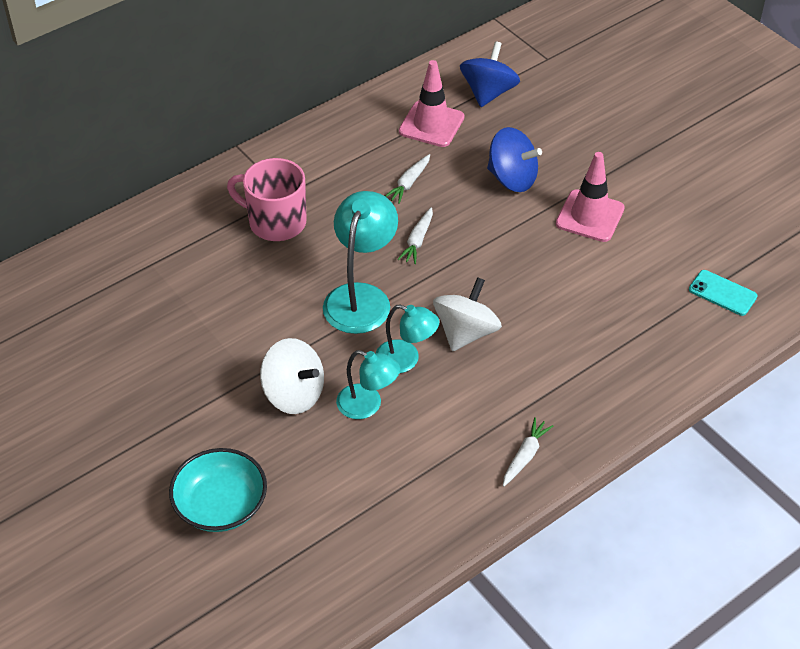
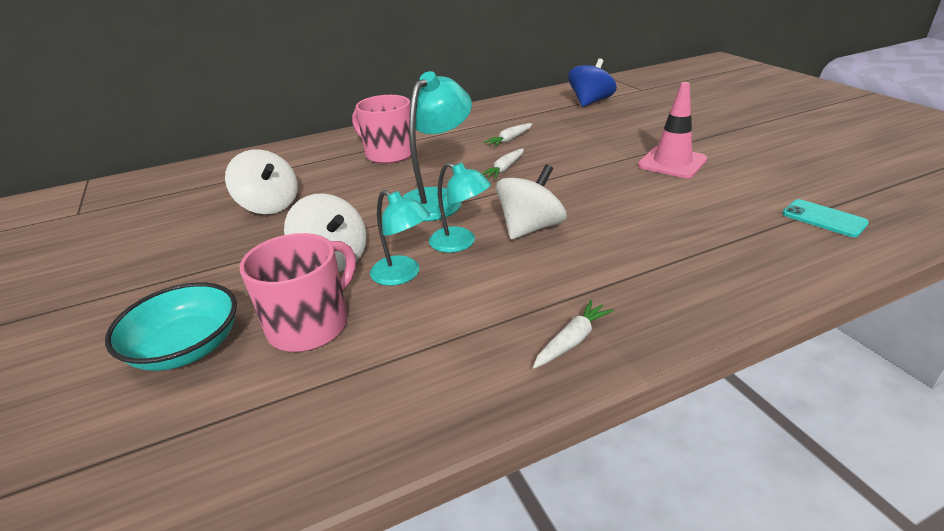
camera: 15 degrees right, 15 degrees down
(184, 325) = (269, 205): none -> white spinning top
(312, 469) = (310, 325): none -> pink mug
(431, 124) = (539, 114): pink traffic cone -> none
(512, 178) = (601, 140): blue spinning top -> none

